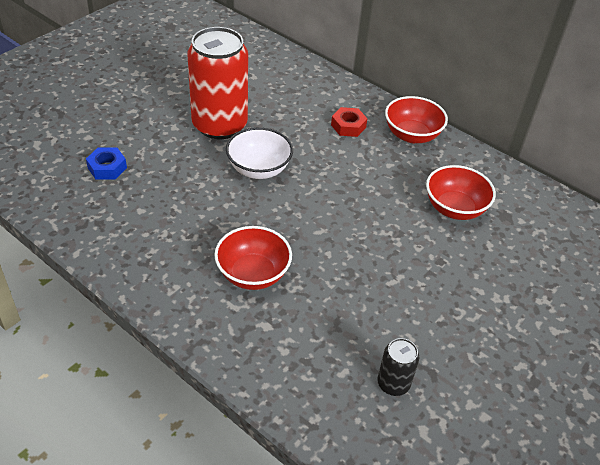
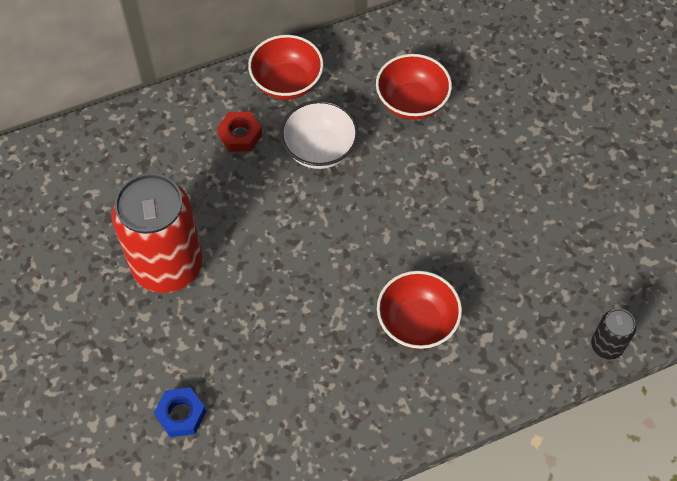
camera: 60 degrees left, 15 degrees up
(259, 169) = (265, 254): white bowl -> white bowl (319, 149)
(393, 384) = (593, 260): black can -> black can (606, 345)

